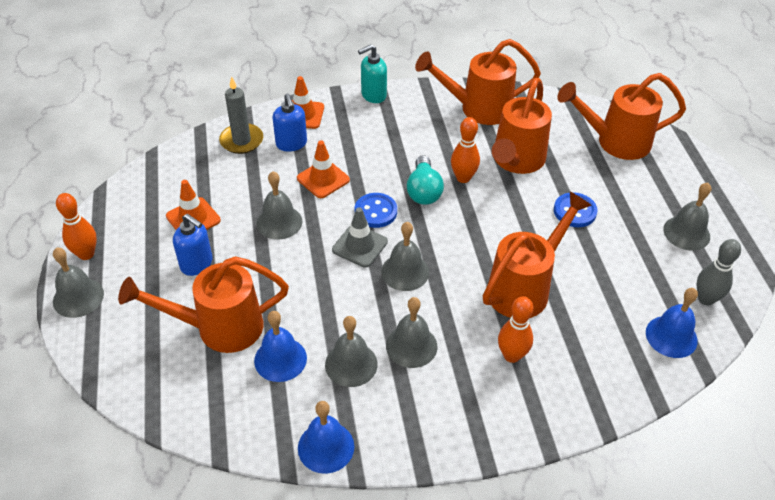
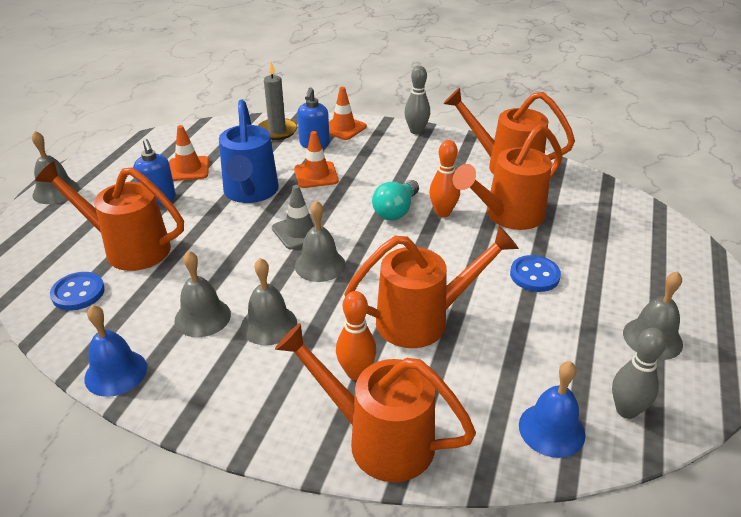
camera: 30 degrees right, 10 degrees down
(86, 254) = (91, 166): orange bowling pin -> none
(279, 222) = (250, 193): grey bell -> blue watering can
(280, 359) = (150, 289): blue bell -> none
(373, 95) = (416, 131): turquoise soap dispenser -> grey bowling pin
(375, 212) = (338, 212): blue button -> blue button (78, 293)
(615, 142) = (631, 232): orange watering can -> orange watering can (379, 439)

